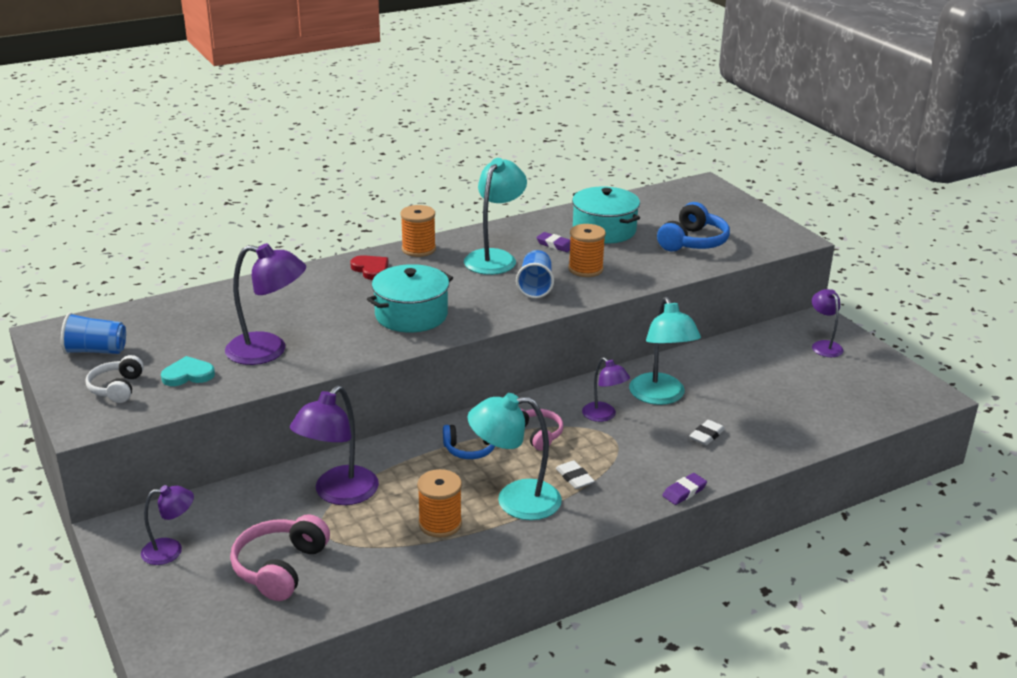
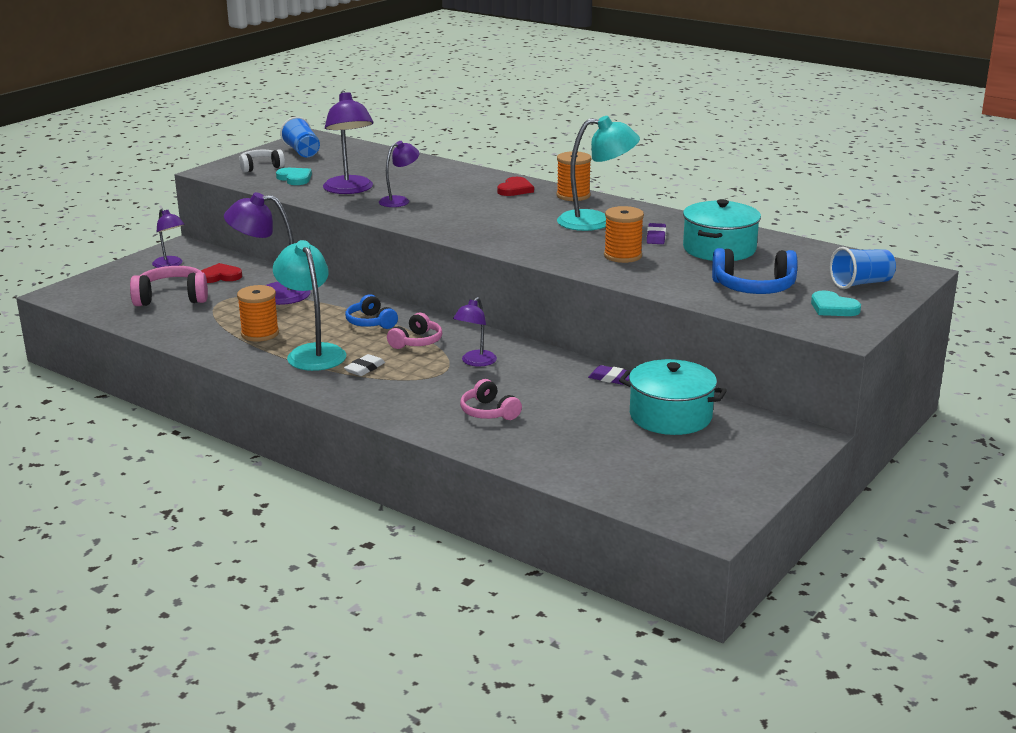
camera: 65 degrees right, 5 degrees down
(249, 519) = (220, 276): none -> red heart
(411, 315) = (454, 216): turquoise pot -> turquoise pot (670, 416)
(535, 286) = (560, 244): blue cup -> blue cup (861, 283)
(660, 397) = (536, 380): turquoise lamp -> none
(684, 492) = (383, 417): purple eraser -> purple eraser (611, 378)
(706, 435) = (489, 412): white eraser -> pink headphones
(749, 228) = (833, 308): none -> turquoise heart
(824, 345) = (746, 447): purple lamp -> purple lamp (399, 201)

